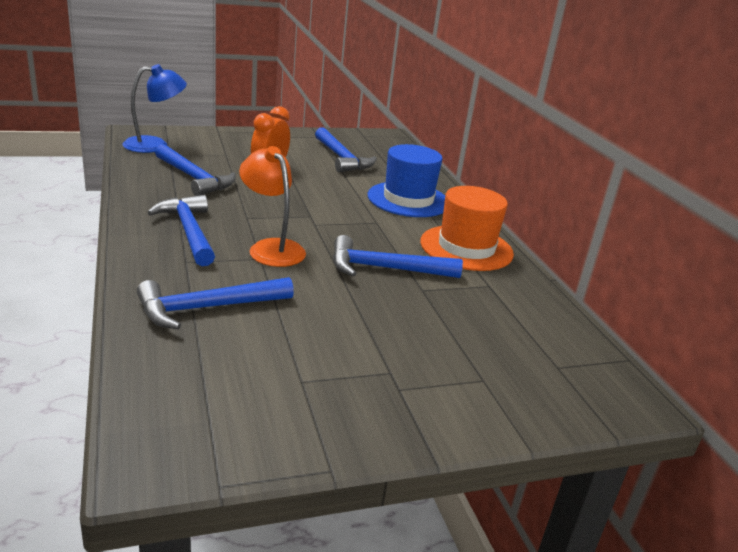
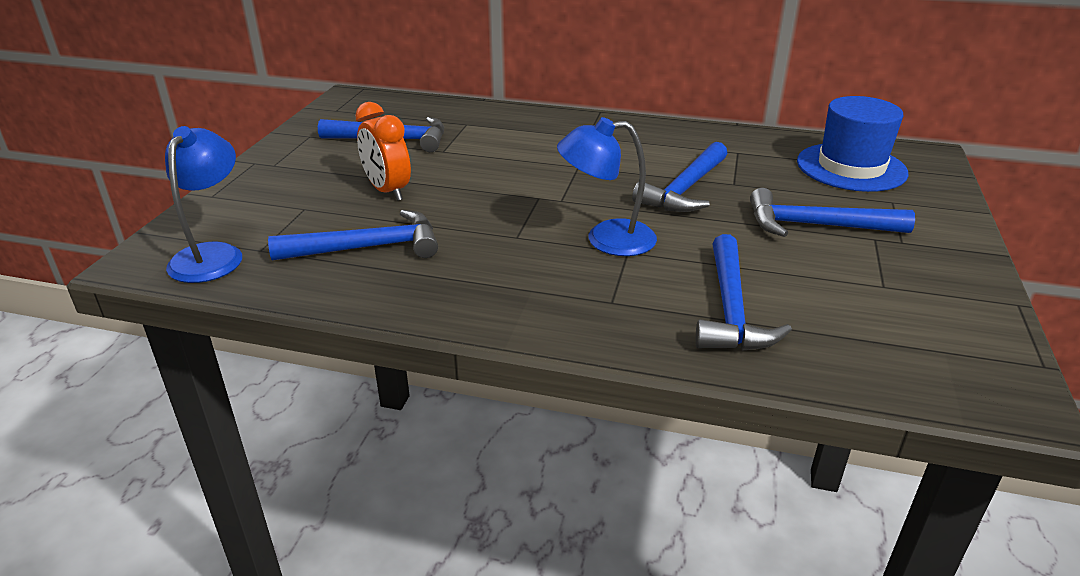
camera: 55 degrees left, 5 degrees up
(189, 232) = (532, 284): blue hammer -> blue hammer (816, 225)
(271, 248) = (606, 239): orange lamp -> blue lamp
(408, 199) = (535, 135): blue hat -> blue hat (851, 167)
(466, 248) = (661, 140): orange hat -> none

